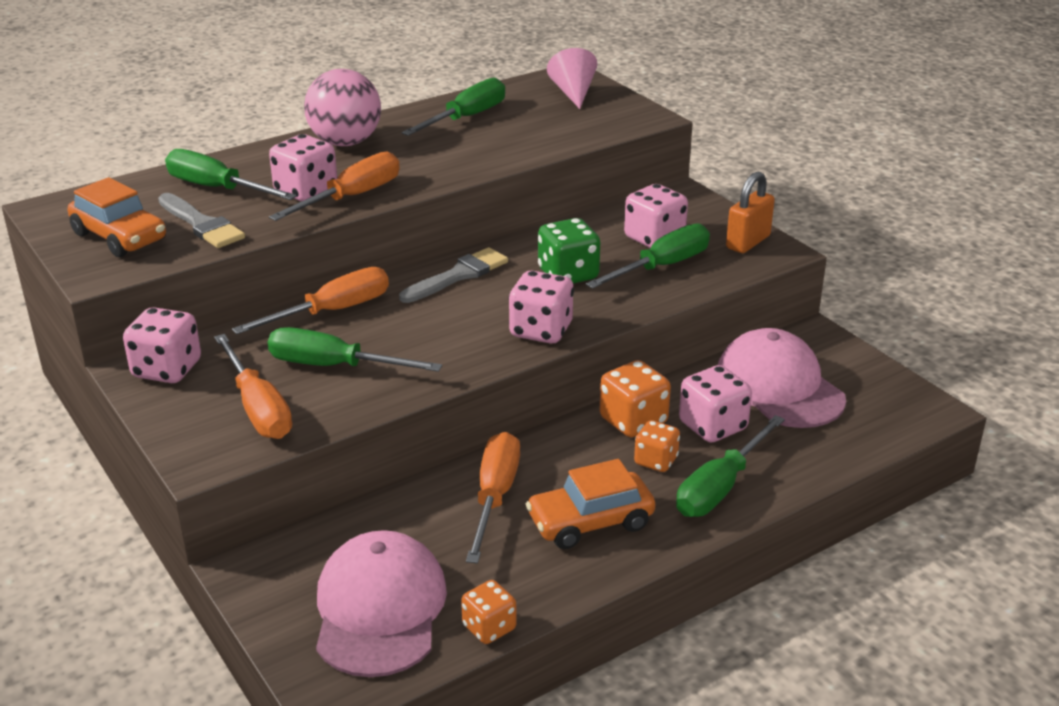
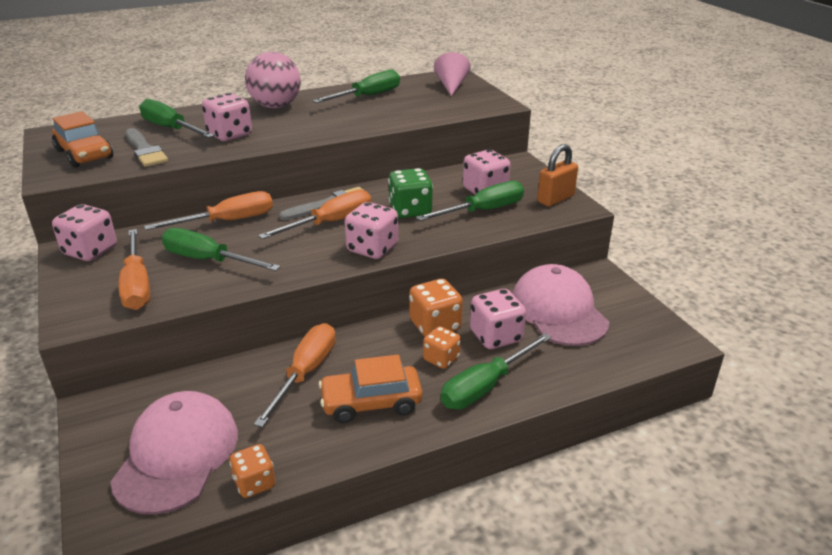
camera: 10 degrees right, 0 degrees up
(352, 197) = (259, 141): orange screwdriver -> orange screwdriver (331, 223)

